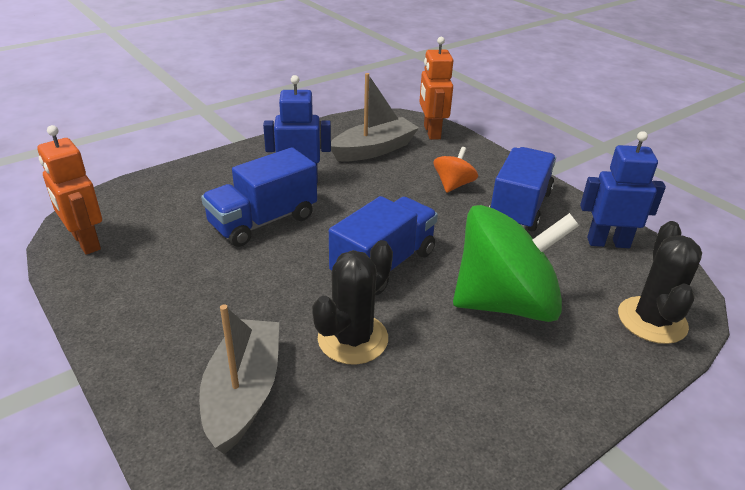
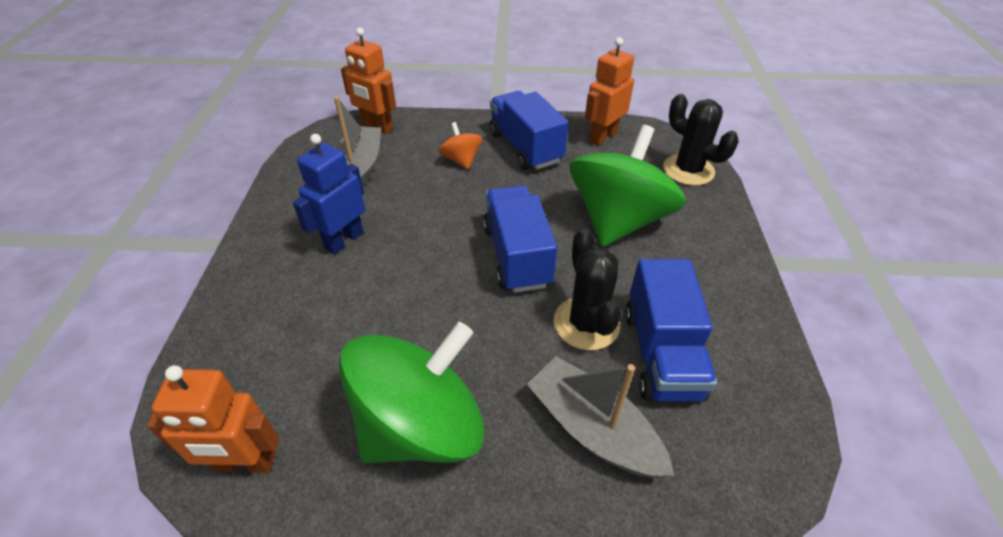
camera: 50 degrees left, 10 degrees up
(170, 298) = (420, 426): none -> green spinning top
(263, 221) = (377, 298): blue truck -> blue truck (661, 353)
(608, 242) = (602, 137): blue robot -> orange robot

